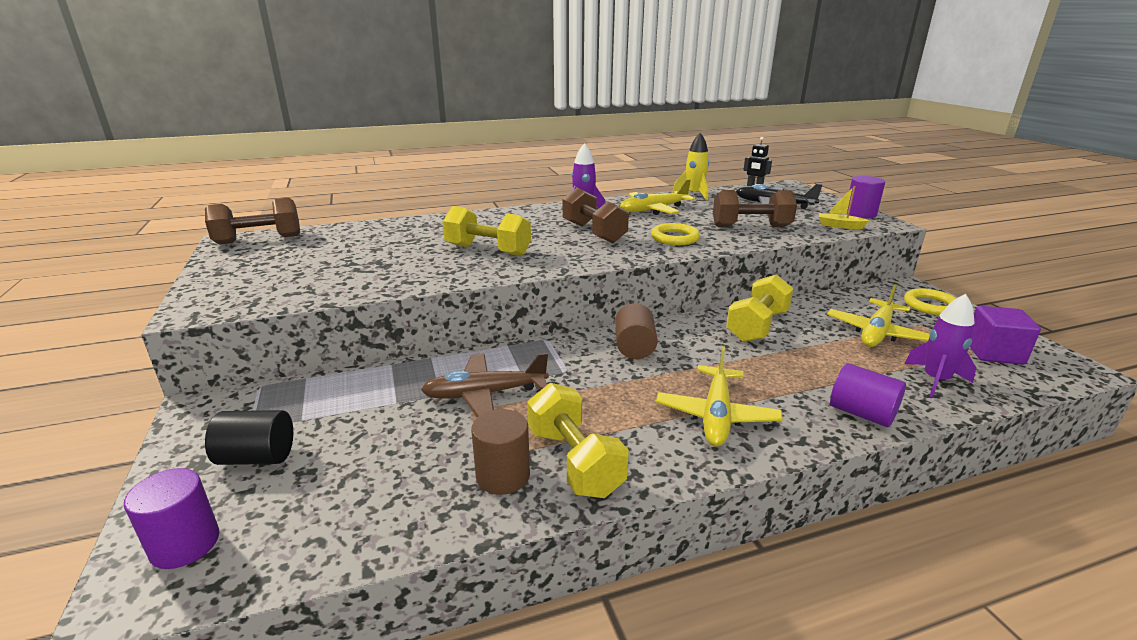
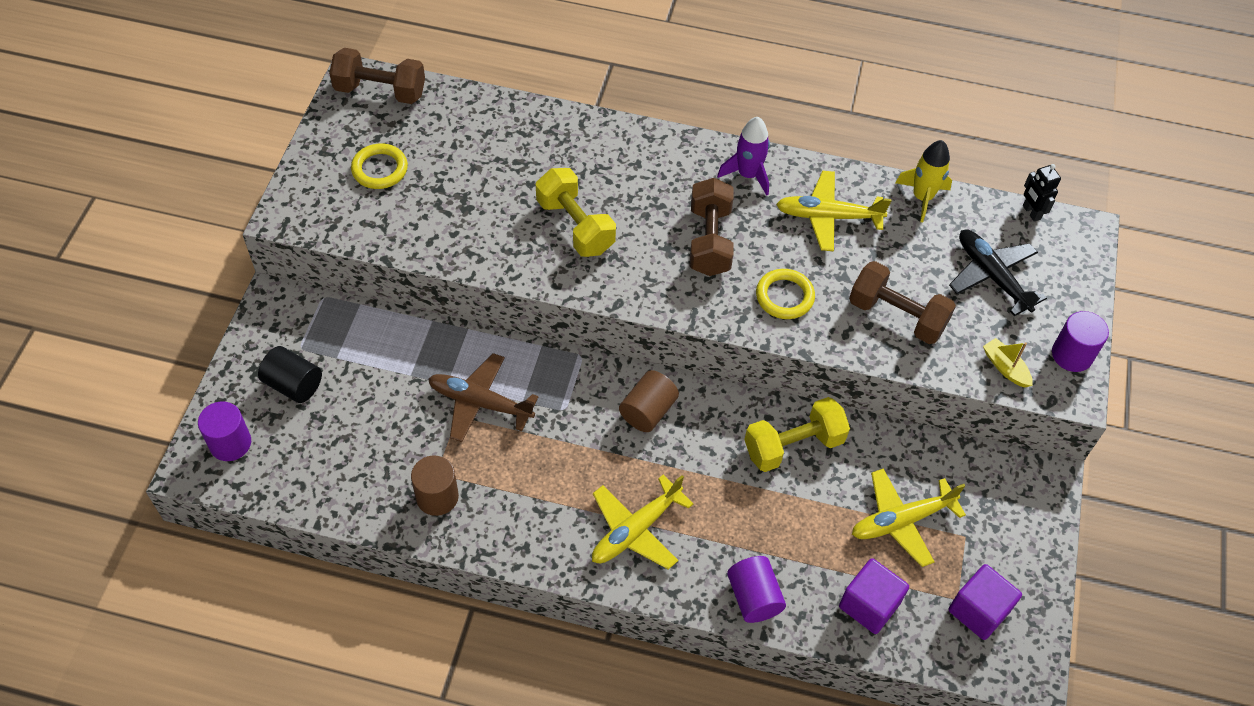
camera: 30 degrees right, 30 degrees up
(574, 462) = (493, 512): yellow dumbbell -> none
(930, 305) = (1021, 517): yellow ring -> yellow ring (380, 169)
(935, 380) = (869, 605): purple rocket -> purple cube

